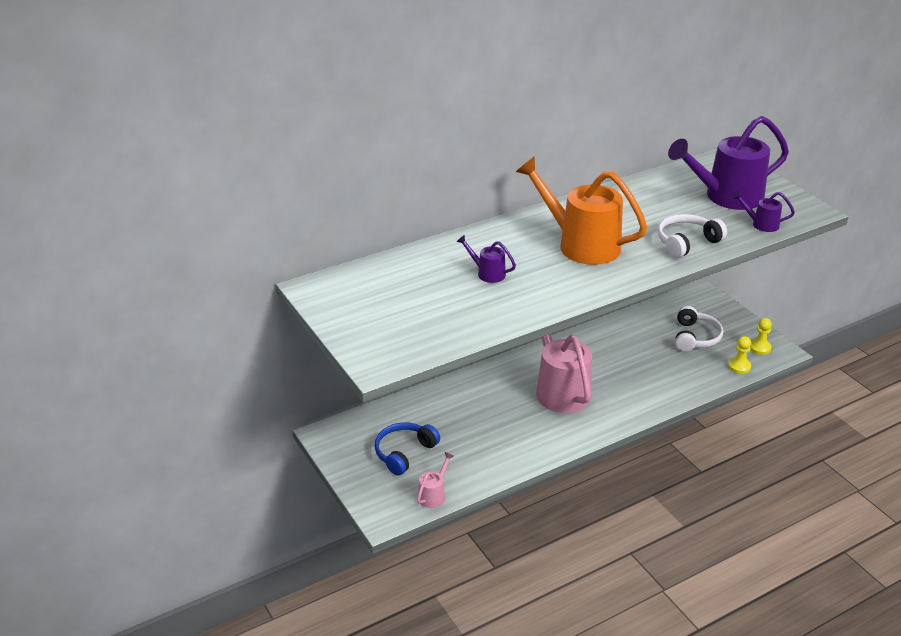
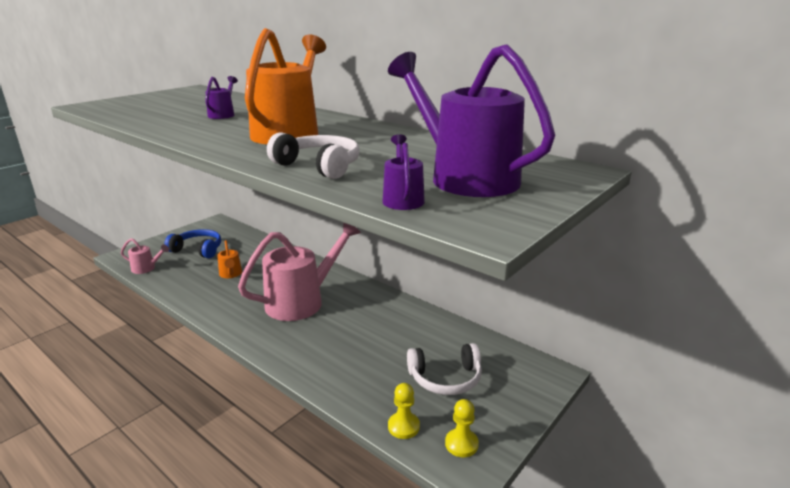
camera: 70 degrees right, 10 degrees down
(482, 430) = (231, 274): none -> orange watering can

